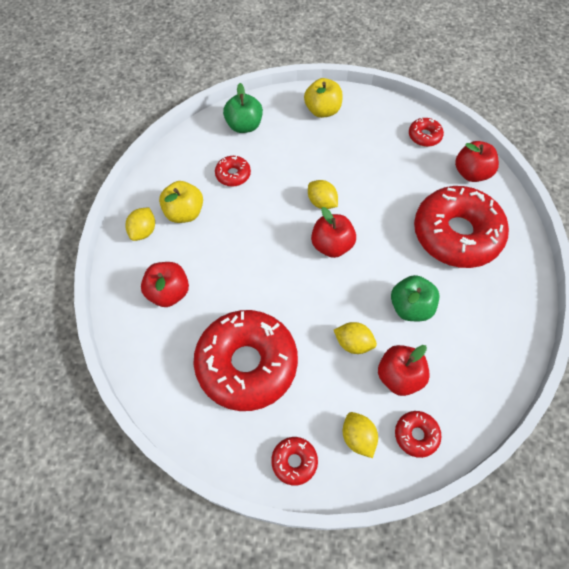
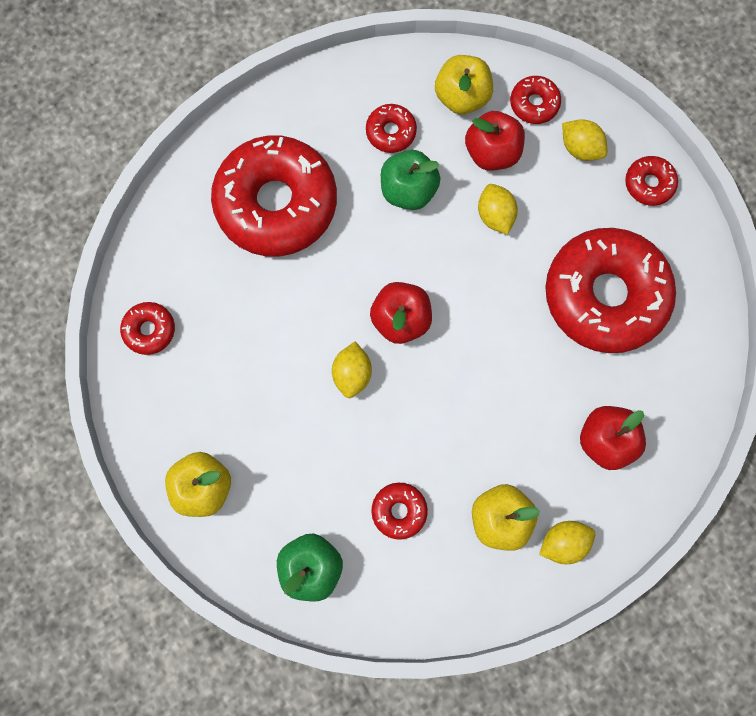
camera: 130 degrees left, 15 degrees up
(358, 437) = (580, 148): yellow lemon -> yellow lemon turned 75 degrees counterclockwise
(456, 390) = (462, 97): none -> yellow apple
(461, 327) = (391, 132): none -> red donut
(471, 173) = (170, 240): red apple -> none

